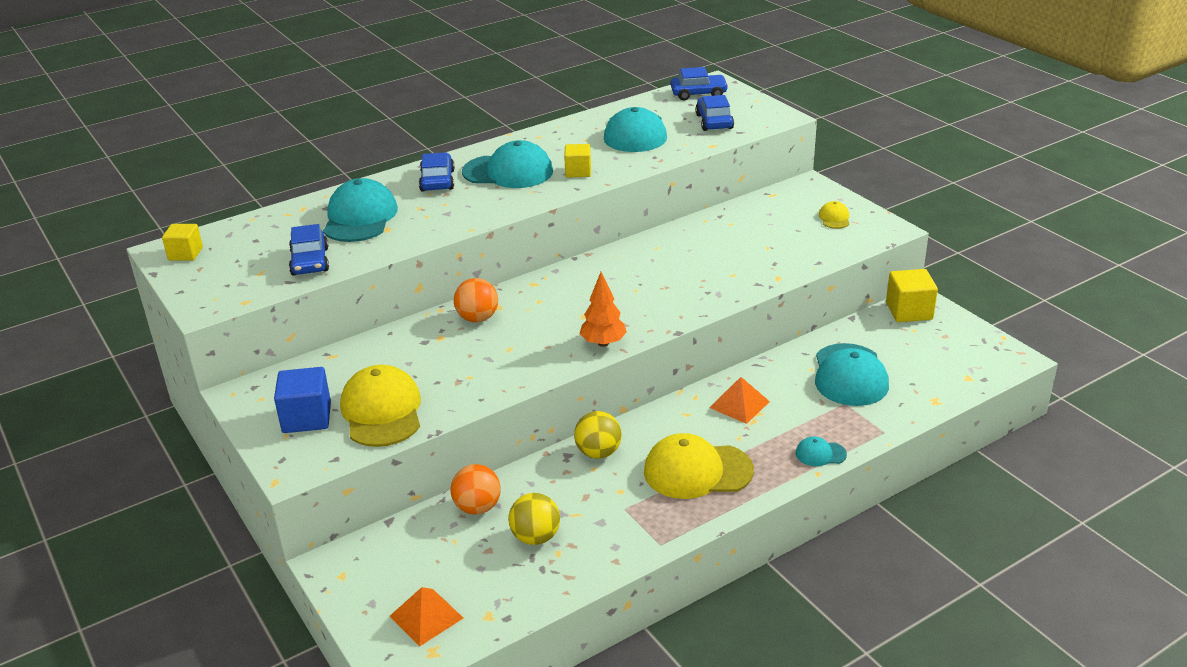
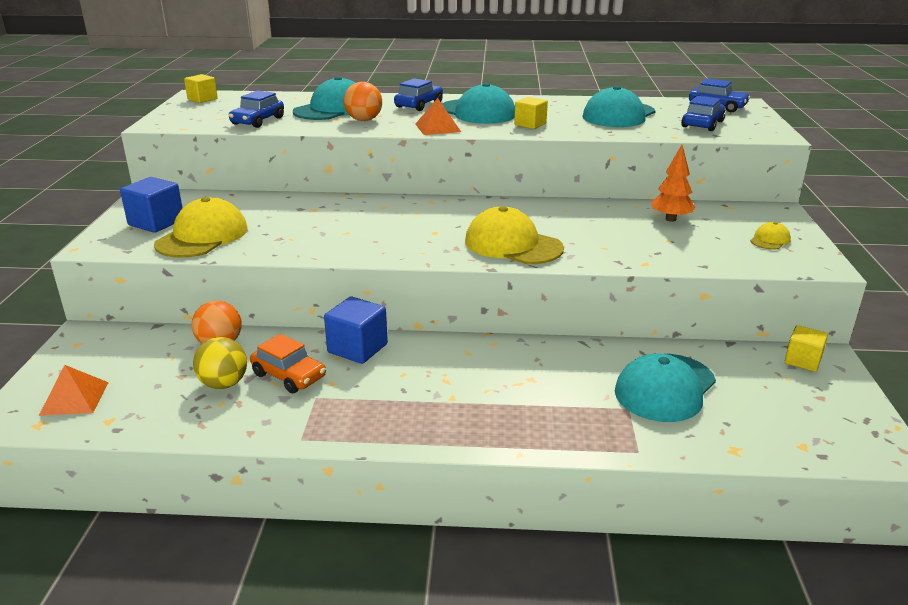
camera: 35 degrees right, 5 degrees down
(477, 318) = (357, 208): orange ball -> orange ball (364, 120)
(578, 503) = (289, 375): none -> orange car
(598, 453) = (357, 348): yellow ball -> blue cube
(603, 343) = (419, 254): orange tree -> orange tree (670, 219)
(697, 471) = (414, 398): yellow cap -> yellow cap (513, 245)
(739, 404) = (524, 365): orange pyramid -> orange pyramid (438, 127)
(820, 454) = (545, 439): turquoise cap -> none
(909, 311) = (802, 361): yellow cube -> yellow cube, size x0.67

